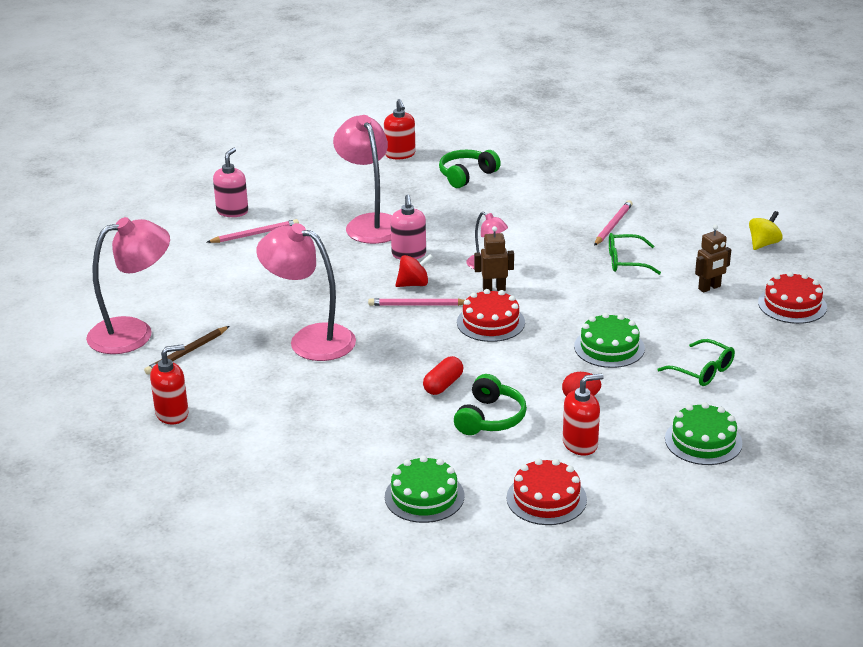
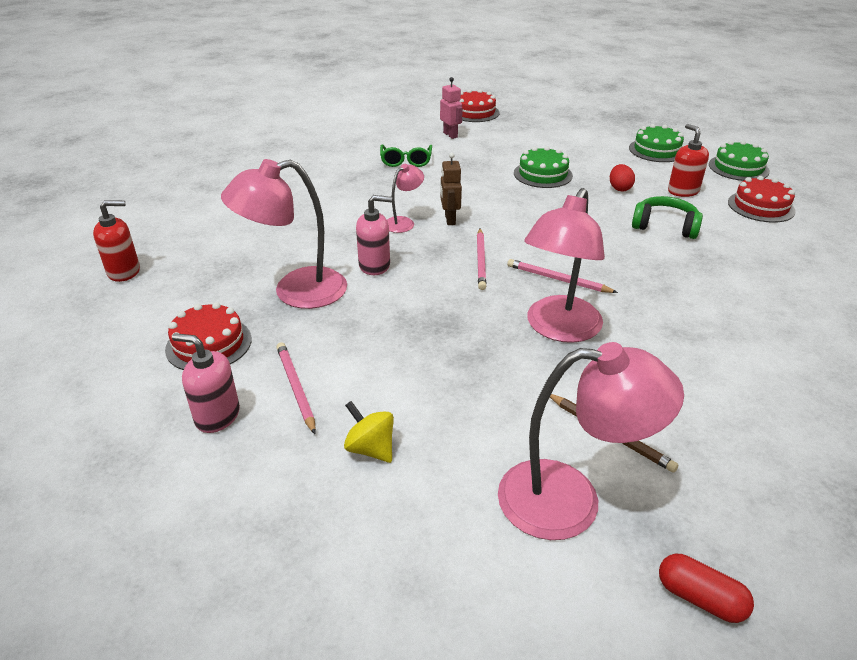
camera: 90 degrees left, 5 degrees up
(133, 333) = (570, 500): pink lamp -> pink lamp turned 120 degrees clockwise
(172, 414) = (752, 435): red soap dispenser -> none
(414, 284) = (439, 263): red spinning top -> none
(424, 496) = (794, 258): green cake -> green cake (738, 168)
(443, 385) = (621, 248): red capsule -> red capsule (700, 598)
(466, 175) = (206, 229): green headphones -> none
(490, 322) = (510, 223): red cake -> red cake (209, 344)
(613, 225) = (342, 163): pink pencil -> pink pencil (558, 279)
(703, 371) = (568, 144): green glasses -> none
(709, 288) = (450, 135): brown robot -> pink robot
(763, 244) = (386, 114): yellow spinning top -> yellow spinning top (370, 448)

